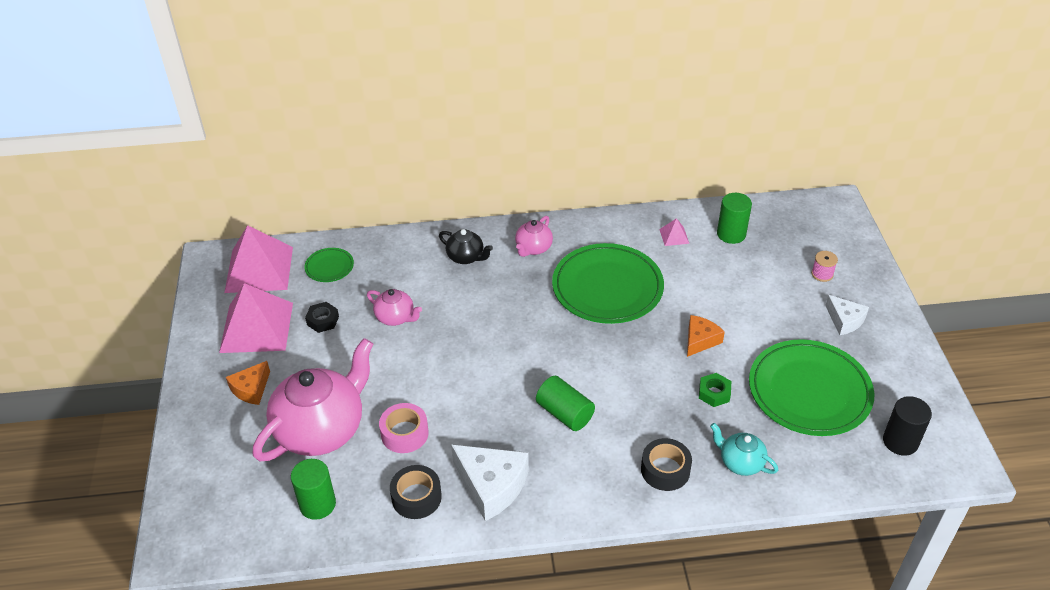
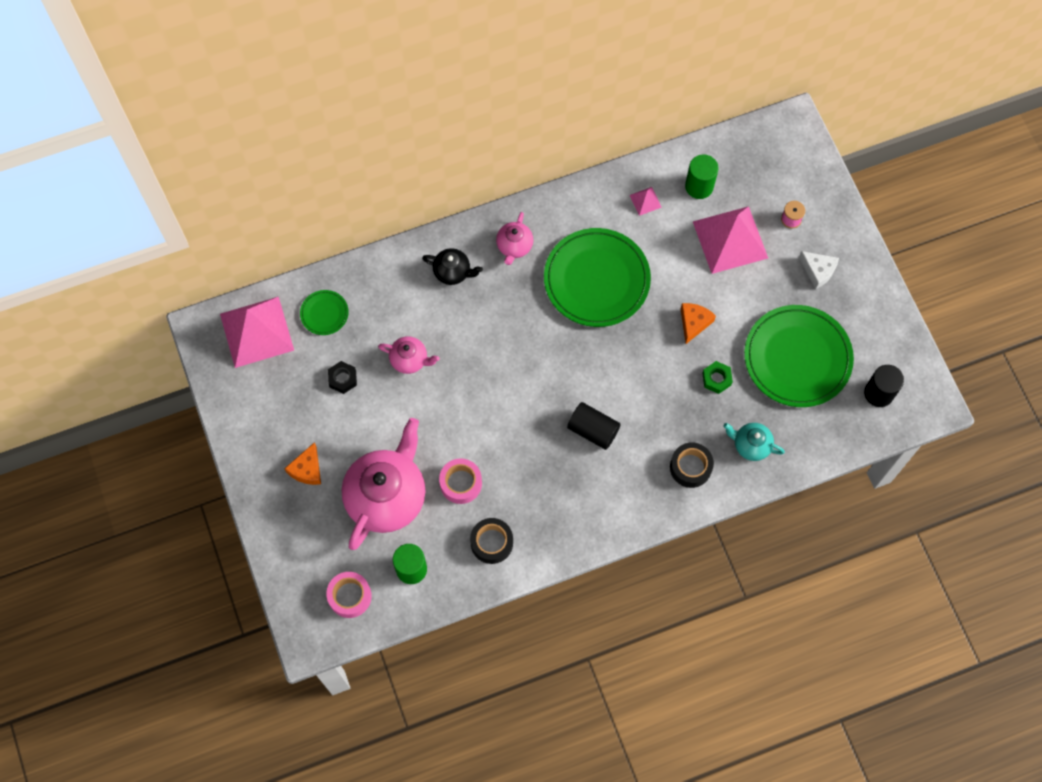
camera: 15 degrees left, 25 degrees up
(238, 517) = (350, 596): none -> pink tape
(256, 327) = (283, 400): pink pyramid -> pink pyramid (730, 239)
(491, 486) = (551, 517): white cheese -> none
(565, 413) = (593, 430): green cylinder -> black cylinder

